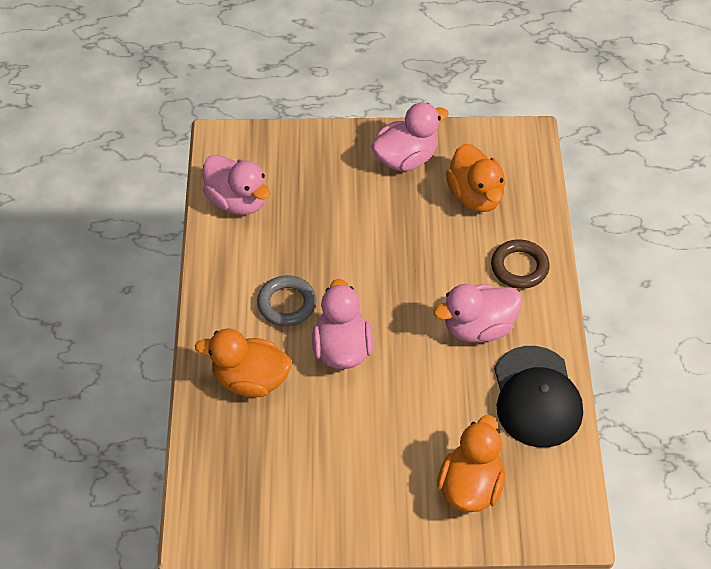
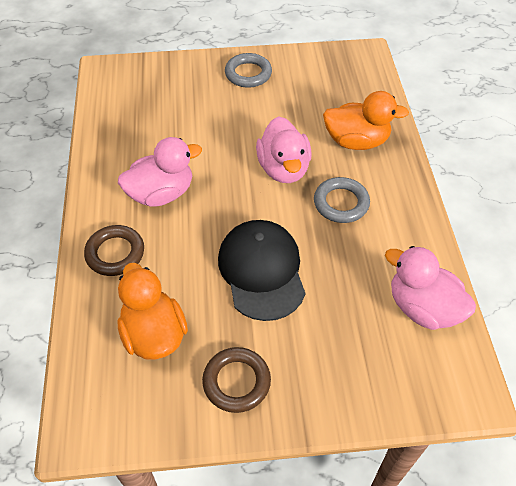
camera: 175 degrees right, 0 degrees up
(371, 501) = (248, 74): none -> grey ring
(406, 158) = (236, 382): pink duck -> brown ring
(470, 487) = (175, 85): orange duck -> none
(536, 397) = (117, 143): black cap -> black cap (261, 271)

